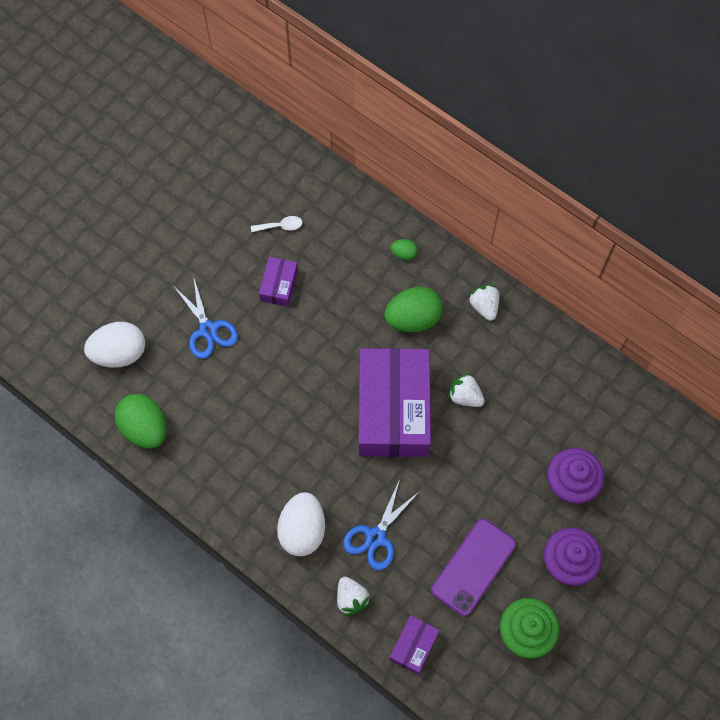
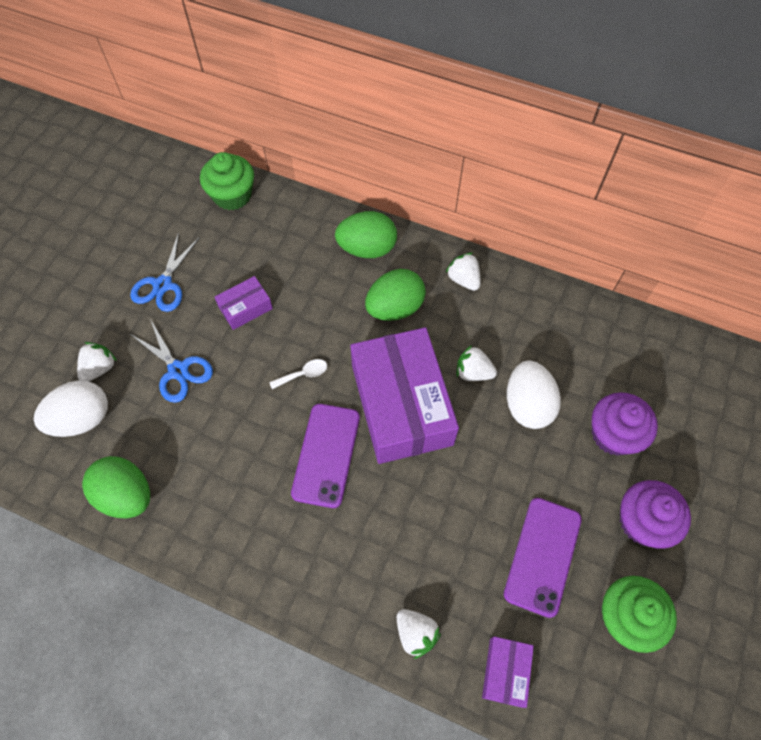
camera: 15 degrees left, 5 degrees down
(141, 311) = (100, 368): none -> white strawberry
(279, 285) = (245, 308): purple box -> purple box turned 60 degrees clockwise
(280, 226) = (233, 251): white spoon -> white spoon (303, 374)
(292, 168) = (232, 195): none -> green cupcake
(302, 530) = (337, 566): white egg -> white egg (527, 405)
(317, 437) = (326, 455): none -> purple phone
(376, 537) = (423, 551): blue scissors -> blue scissors (163, 285)
(404, 253) = (367, 249): green egg -> green egg, size x2.10

